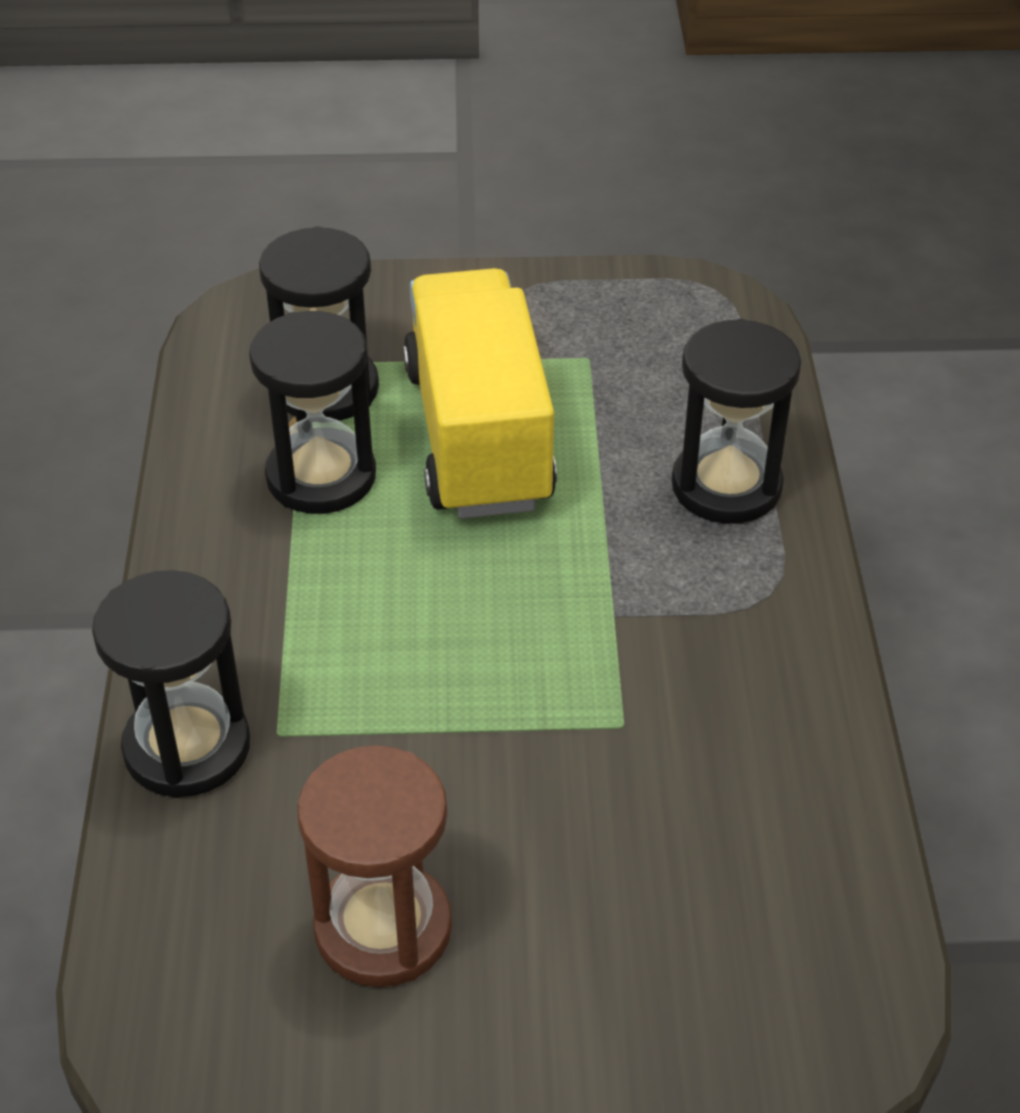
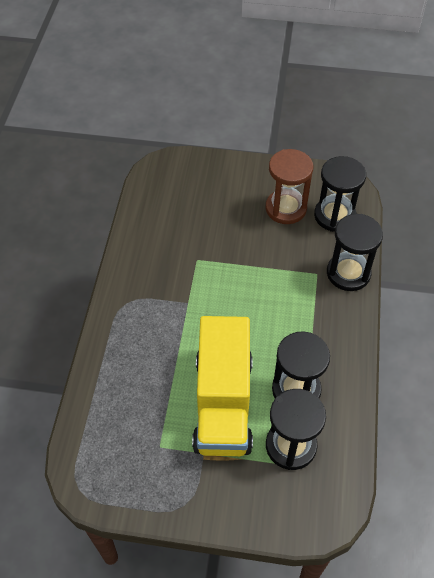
camera: 170 degrees left, 10 degrees up
(726, 486) = (123, 357): black hourglass -> black hourglass (334, 216)

